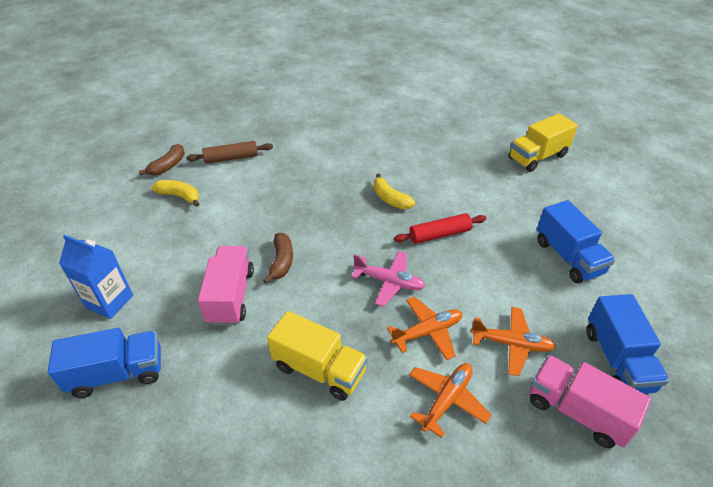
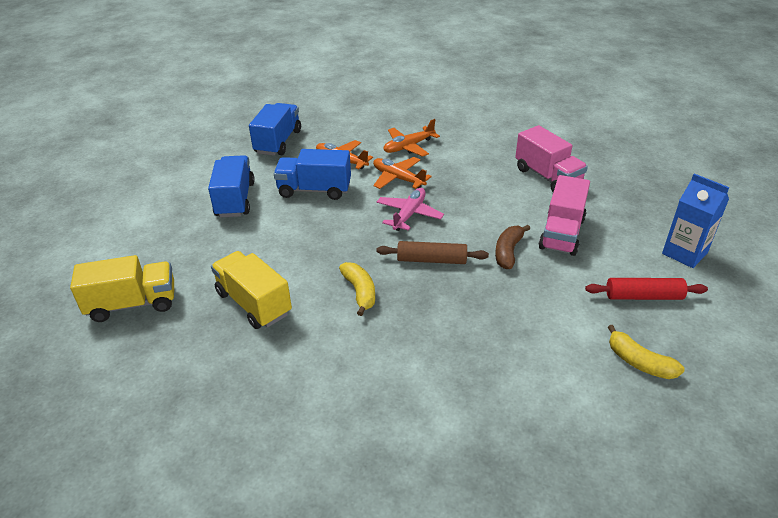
camera: 160 degrees left, 5 degrees down
(117, 373) = (653, 201): blue truck -> blue truck (314, 190)
(168, 166) = (673, 428): brown banana -> none
(231, 158) = (566, 417): brown rolling pin -> brown rolling pin (431, 260)
(319, 369) = (491, 175): yellow truck -> yellow truck (254, 303)
(389, 282) = (409, 214): pink plane -> pink plane turned 75 degrees clockwise
(427, 332) = (398, 178): orange plane -> orange plane turned 45 degrees clockwise
(439, 234) = (333, 242): red rolling pin -> red rolling pin (643, 296)
(577, 411) = (331, 129): pink truck -> pink truck (547, 177)

